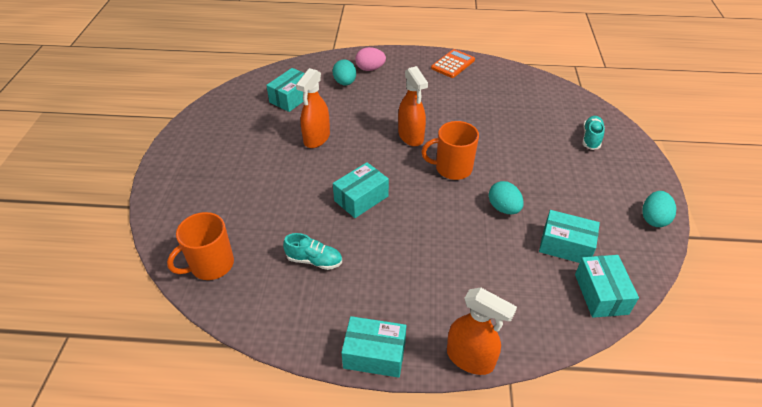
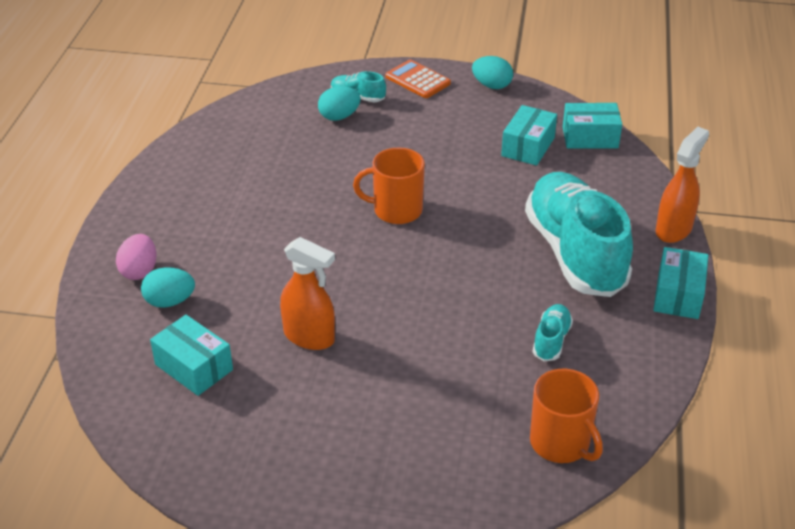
camera: 85 degrees left, 5 degrees down
(361, 198) = (444, 294): turquoise box -> none
(411, 136) = (325, 240): orange spray bottle -> none
(421, 277) = (575, 253): none -> turquoise shoe
(452, 168) = (396, 210): orange mug -> orange mug turned 90 degrees clockwise
(453, 64) = (159, 183): orange calculator -> orange calculator (418, 80)
(503, 208) = (470, 179): turquoise egg -> turquoise egg (339, 116)

